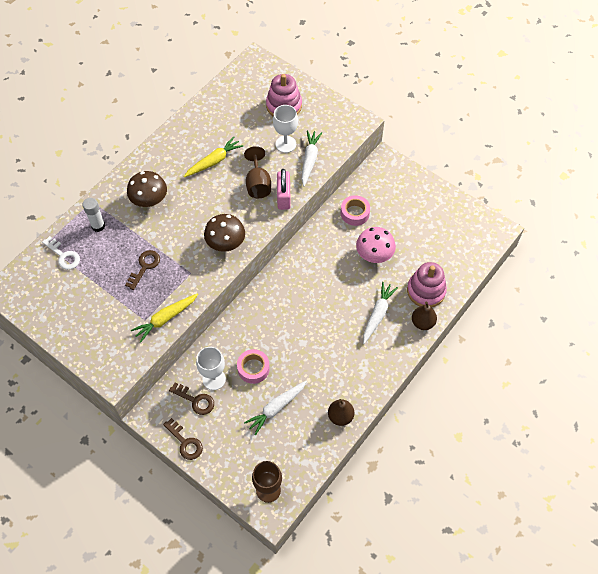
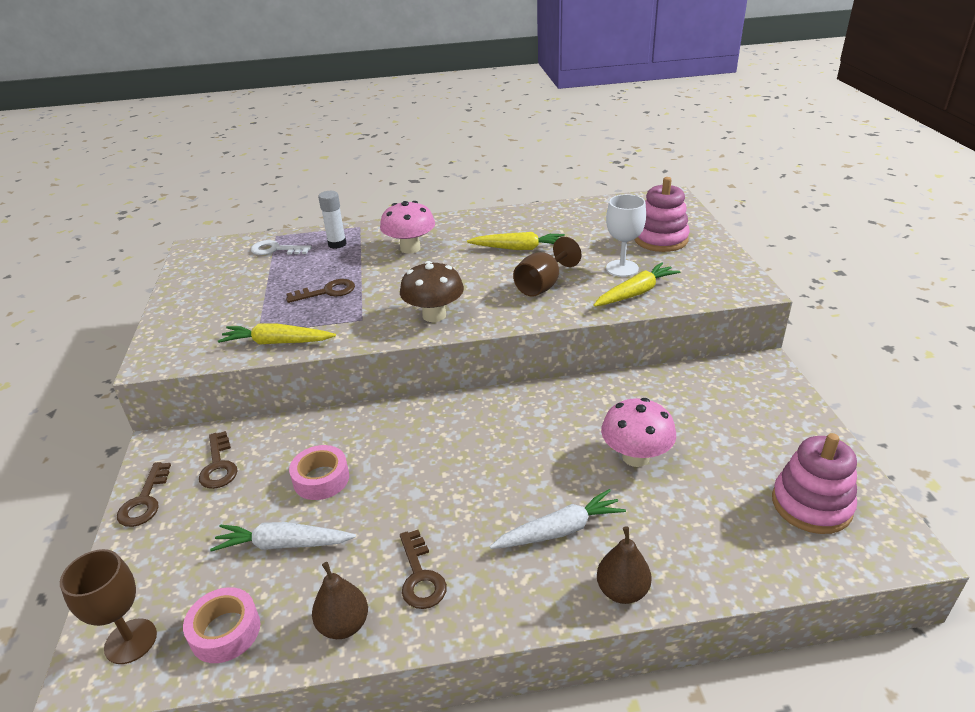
camera: 45 degrees right, 25 degrees down
(63, 256) = (276, 249): white key -> white key turned 105 degrees clockwise
(149, 201) = (410, 248): brown mushroom -> pink mushroom
(214, 379) = (267, 458): white goblet -> none
(283, 197) = (558, 309): pink padlock -> none
(309, 160) = (635, 293): white carrot -> yellow carrot
(346, 376) = (420, 576): none -> brown key
(355, 213) = (658, 398): pink tape -> pink tape (225, 631)
(426, 291) = (674, 550): pink stacking toy -> pink stacking toy (811, 505)

